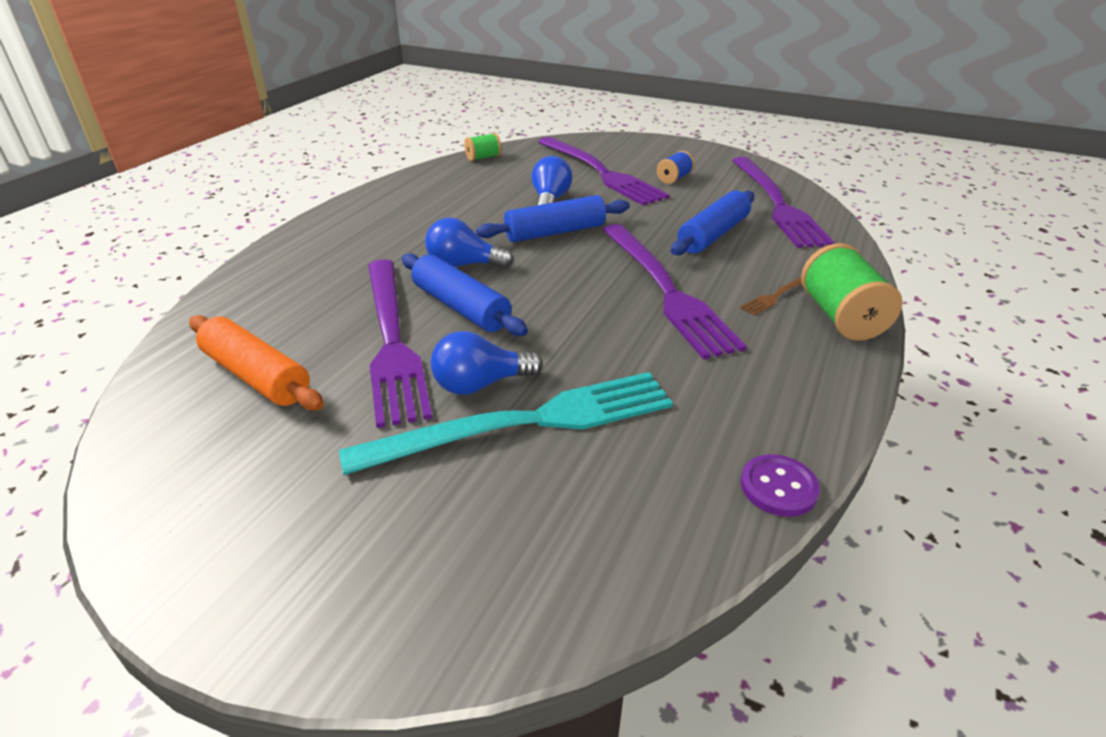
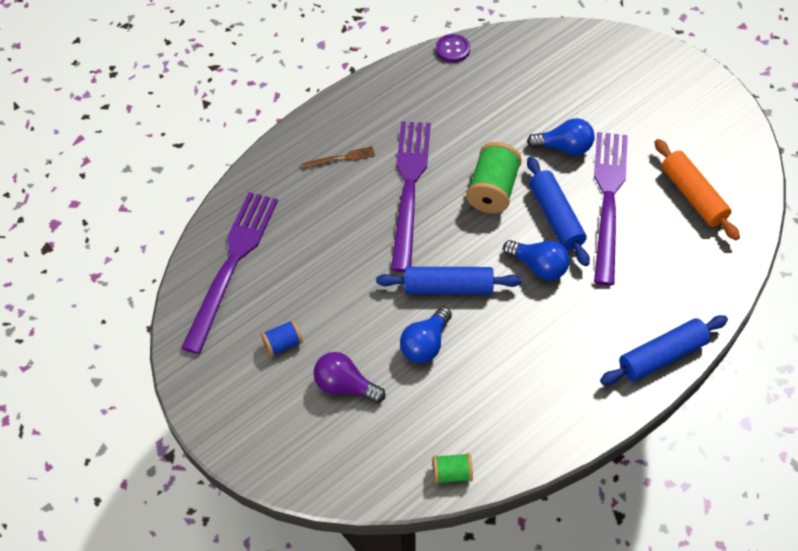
camera: 155 degrees left, 20 degrees up
(526, 423) = (549, 115): turquoise fork -> none
(600, 172) = (345, 386): purple fork -> purple light bulb
(713, 235) = (325, 238): blue rolling pin -> blue rolling pin (662, 356)
(840, 317) = (321, 128): green spool -> green spool (492, 190)

